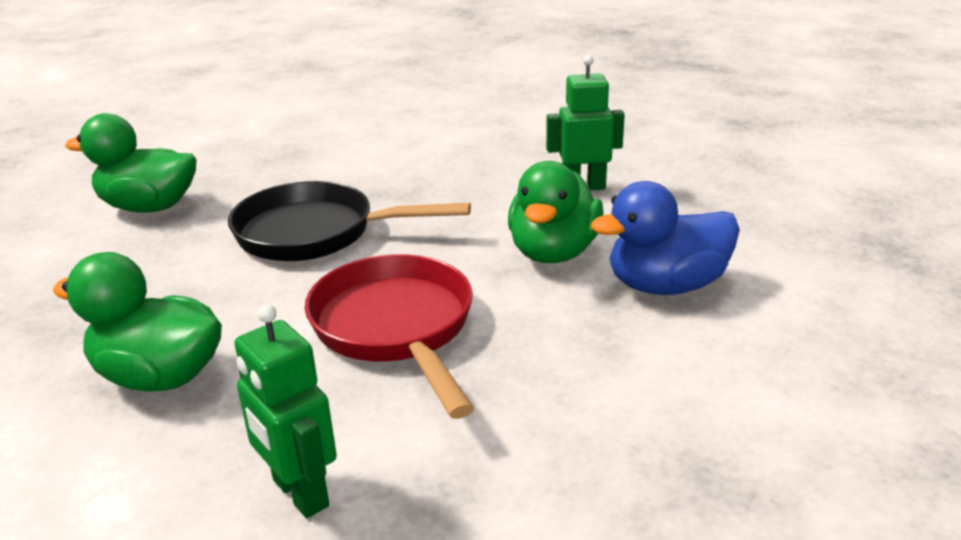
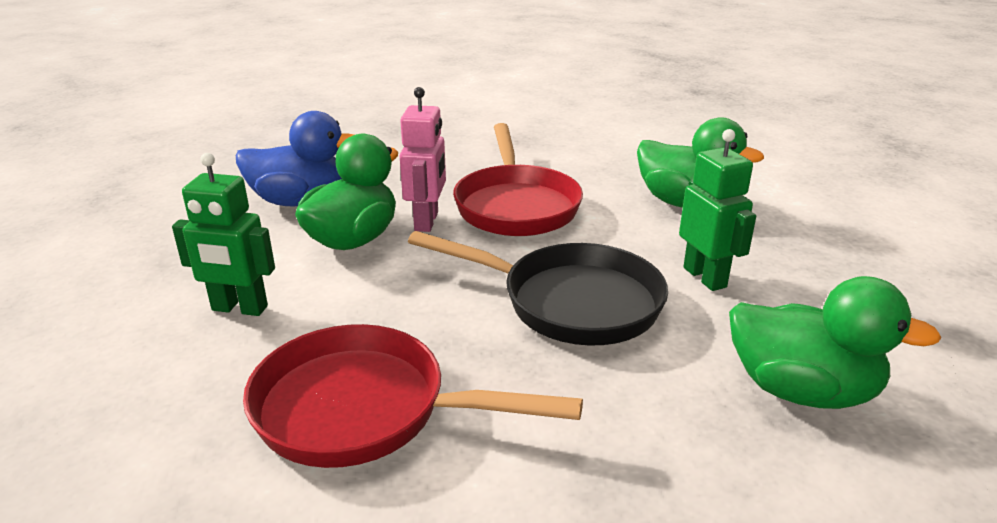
camera: 165 degrees left, 0 degrees up
(299, 493) = (588, 148): green robot -> green robot (705, 277)
(439, 158) = (365, 410): none -> red pan
(492, 286) = (427, 221): none -> pink robot

